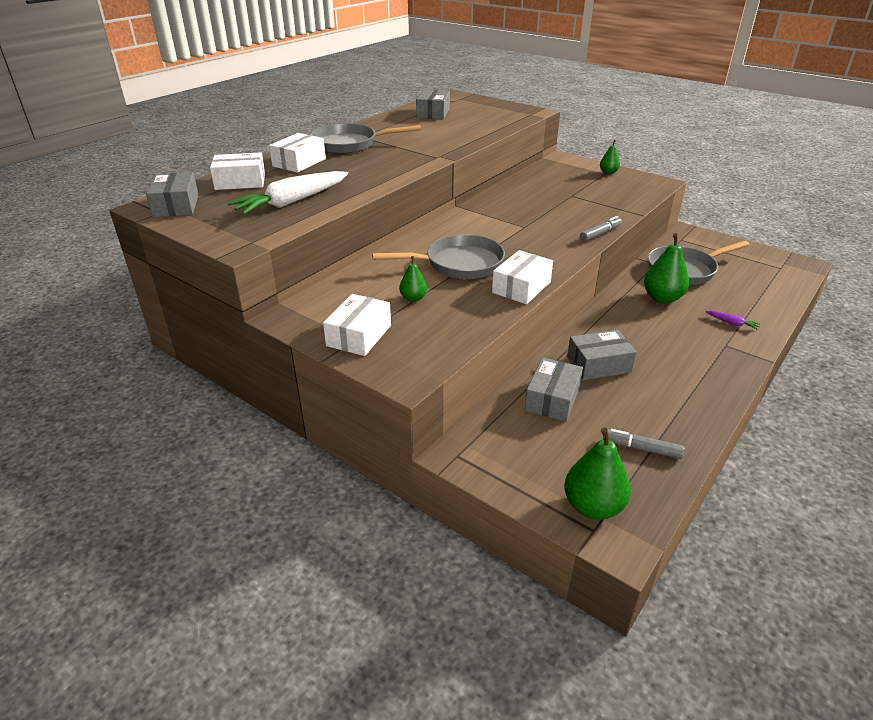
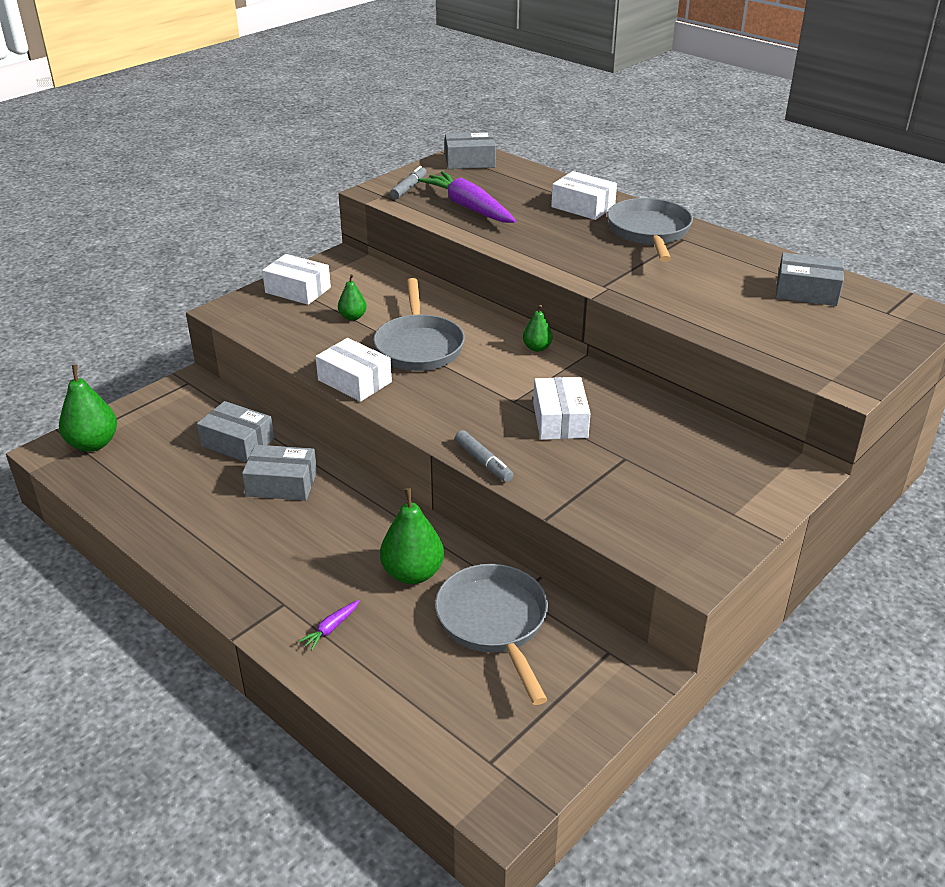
camera: 95 degrees right, 0 degrees up
(240, 182) = (526, 182): white box -> white box (560, 420)
(292, 202) = (468, 207): white carrot -> purple carrot
(598, 364) = (282, 484): grey box -> grey box turned 75 degrees counterclockwise
(608, 172) = (735, 517): green pear -> green pear (537, 348)
(642, 449) = (141, 486): grey marker -> grey marker (408, 188)

